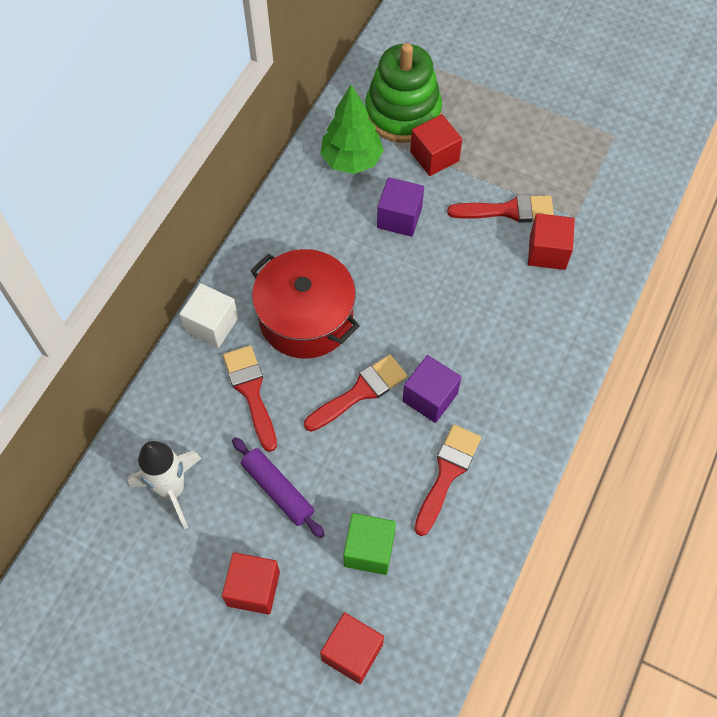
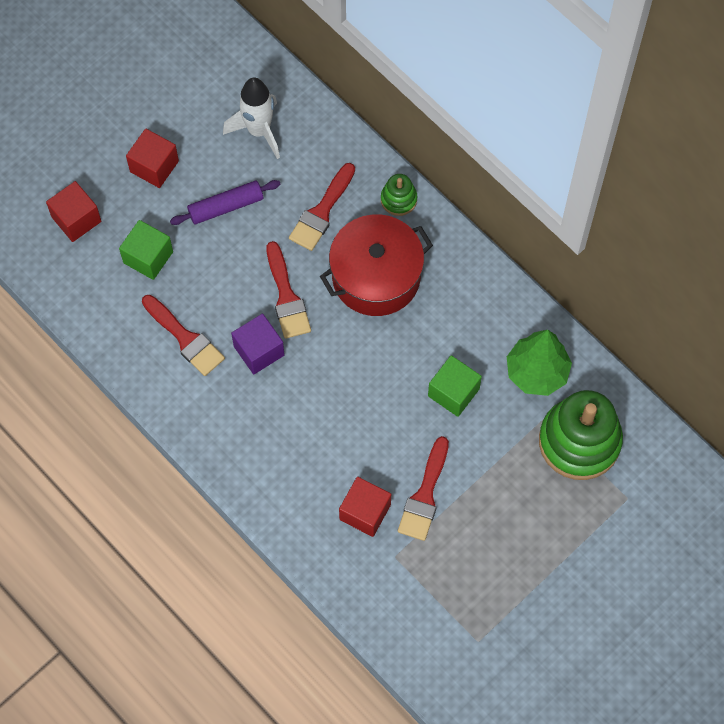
camera: 110 degrees right, 5 degrees up
(212, 325) = (398, 199): white cube -> green stacking toy
(251, 392) = (321, 212): red brush -> red brush turned 120 degrees clockwise
(399, 217) = (453, 392): purple cube -> green cube
(434, 156) = (514, 451): red cube -> none

